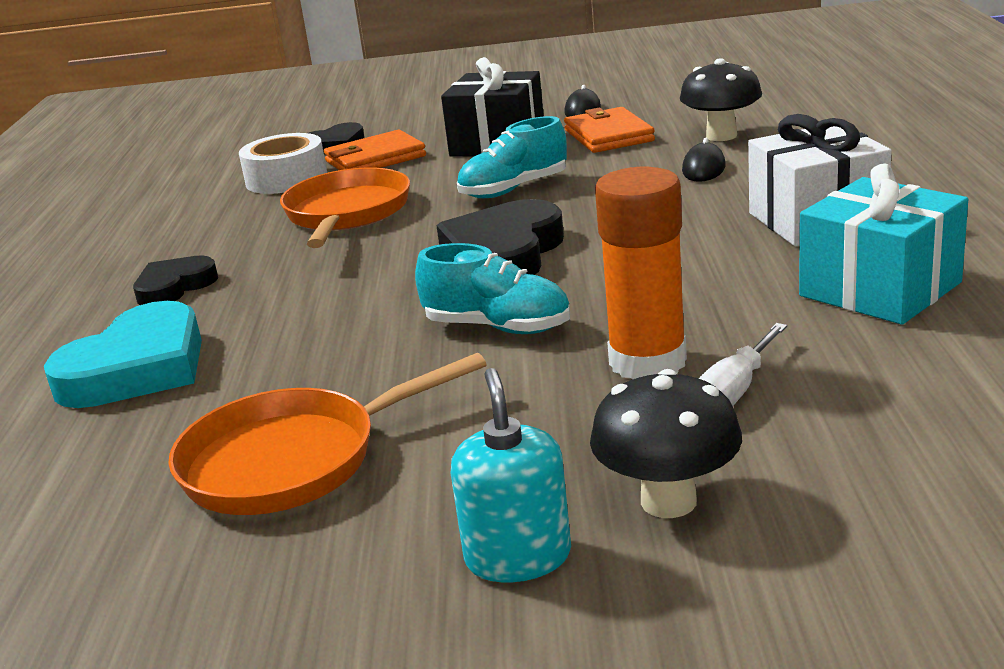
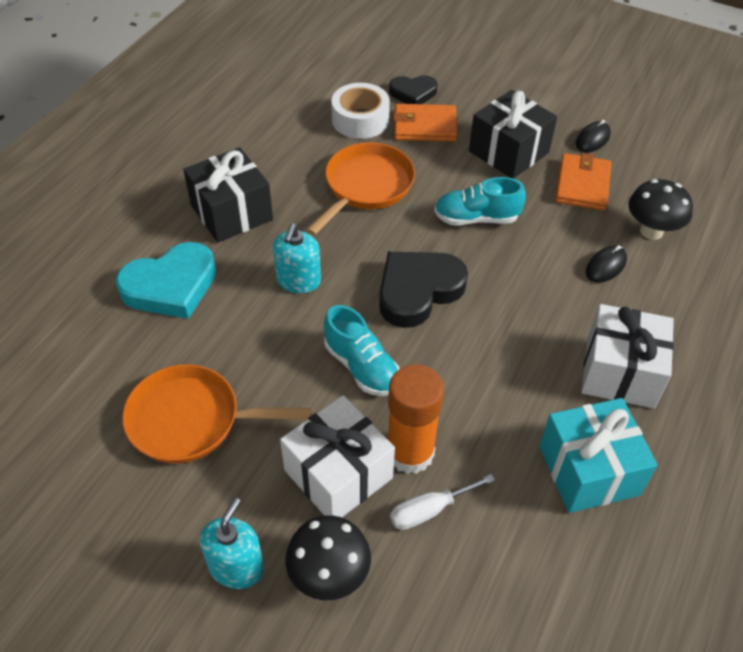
camera: 25 degrees right, 25 degrees up
(174, 287) = (231, 212): black heart -> black gift
(331, 300) = (298, 280): none -> turquoise soap dispenser
(571, 415) = (338, 474): none -> white gift

